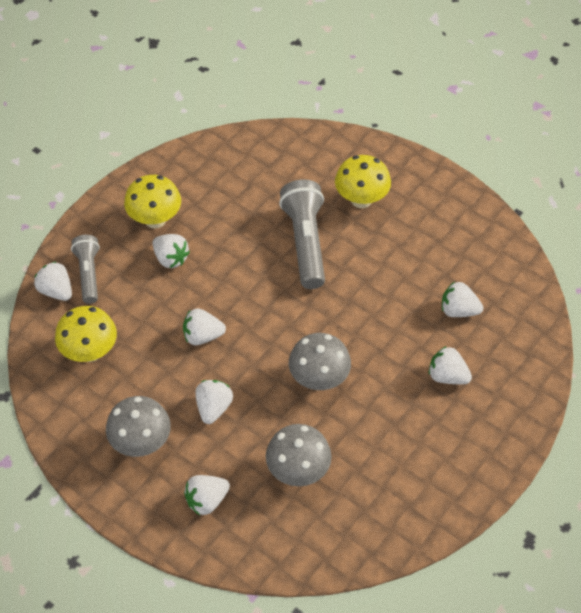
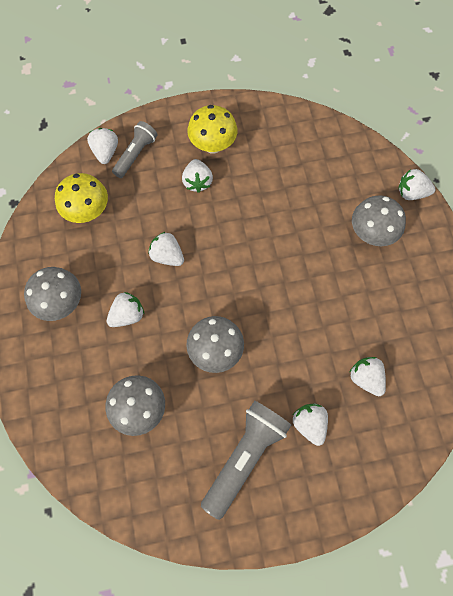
camera: 40 degrees right, 15 degrees up
(207, 500) = (63, 379): white strawberry -> white strawberry (411, 193)
(305, 242) = (300, 238): grey flashlight -> grey flashlight (245, 456)
(361, 200) = (371, 233): yellow mushroom -> grey mushroom

